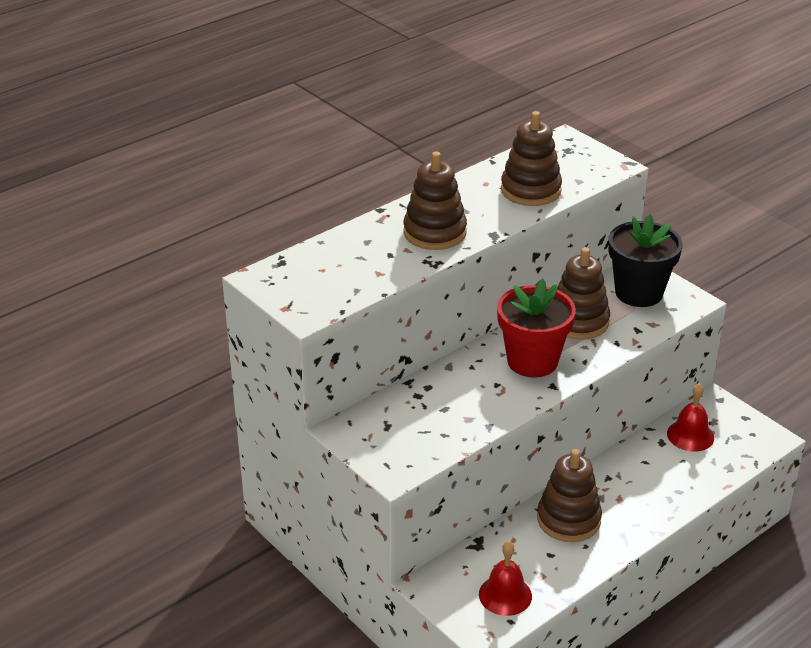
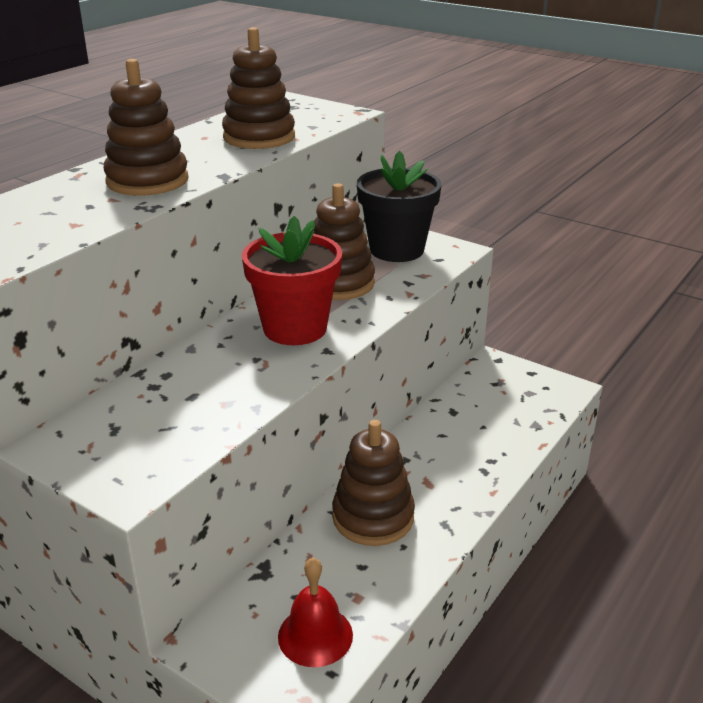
camera: 15 degrees left, 5 degrees down
(690, 435) = (481, 399): red bell -> none

